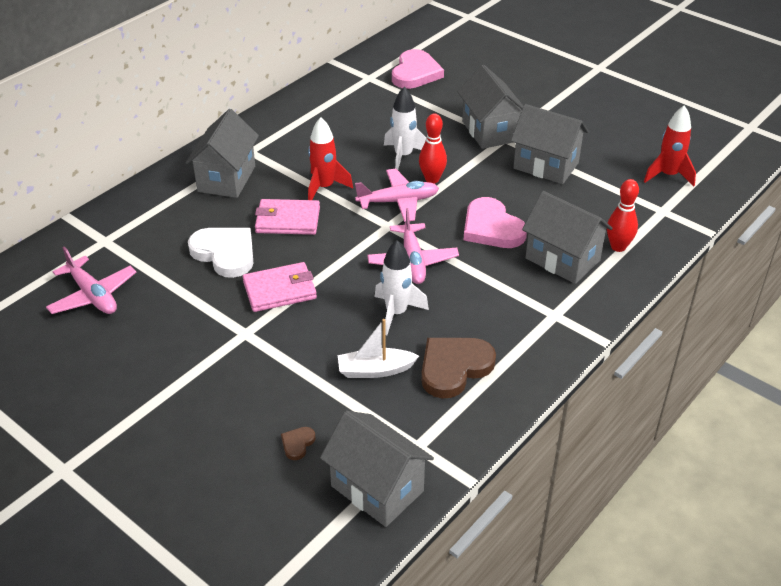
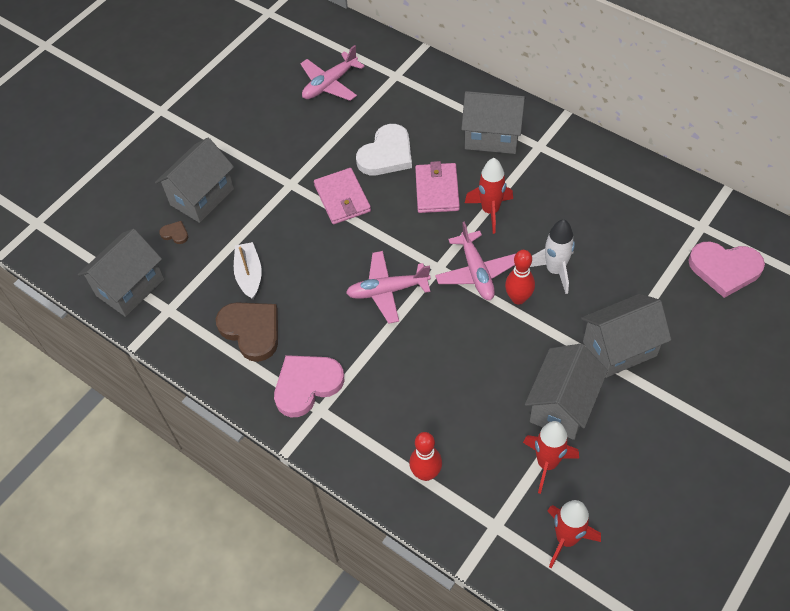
camera: 90 degrees right, 15 degrees up
(396, 313) = (317, 284): white rocket -> none
(491, 228) = (444, 354): pink heart -> pink heart (307, 385)
(562, 259) = (401, 419): grey house -> grey house (202, 197)
(602, 179) = (547, 463): none -> red rocket

